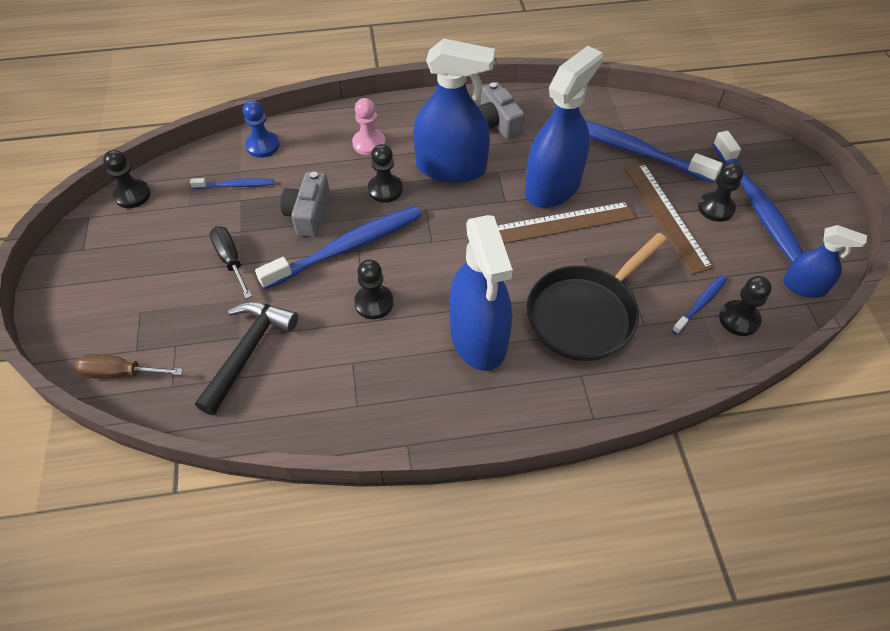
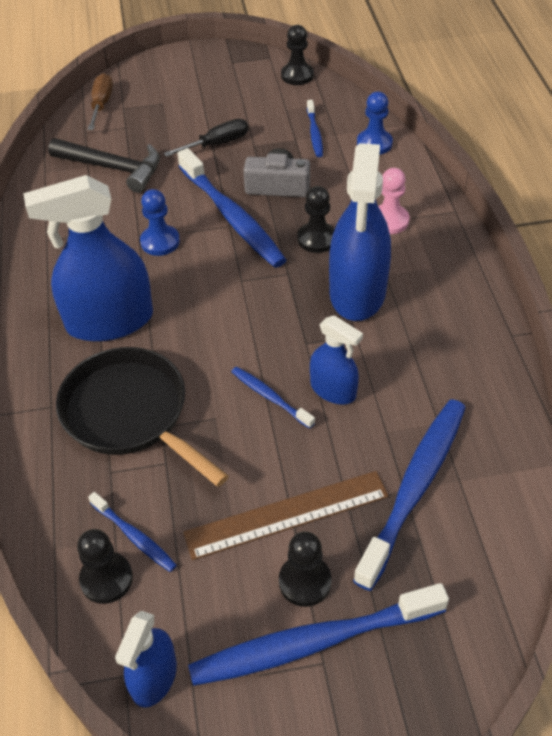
camera: 90 degrees right, 5 degrees down
(374, 303) = (160, 242): black pawn -> blue pawn
(497, 123) = (447, 334): grey camera -> none
(553, 187) = (333, 390): blue spray bottle -> blue spray bottle, size x0.54
(562, 223) = (270, 397): brown ruler -> blue toothbrush

